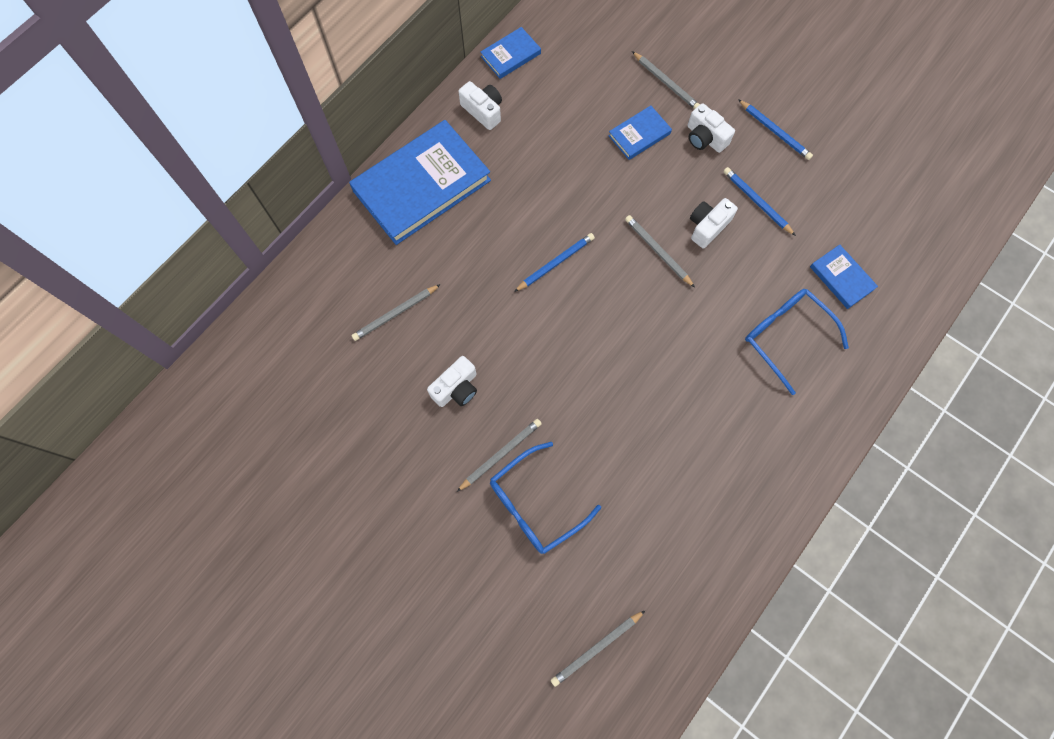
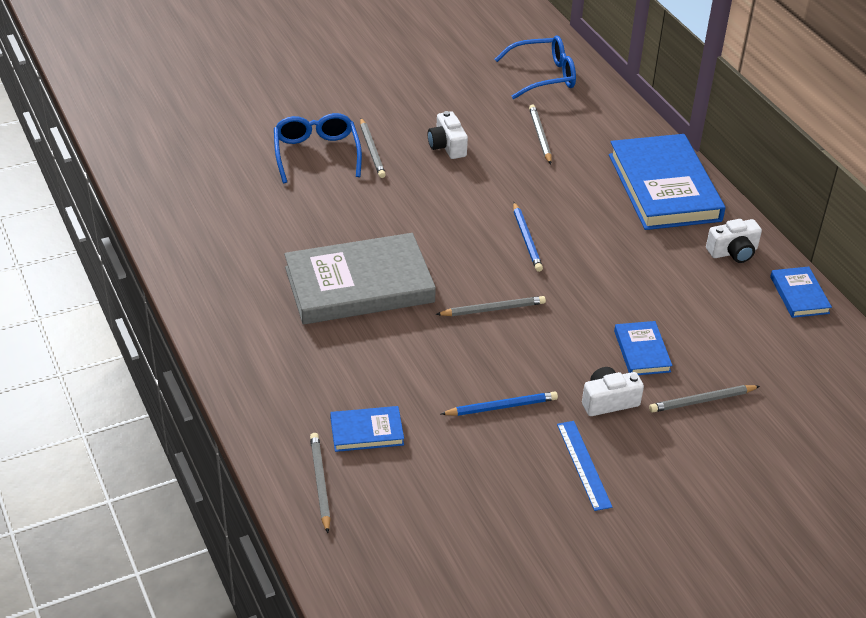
camera: 115 degrees right, 30 degrees down
(596, 648) = (184, 146): grey pencil -> grey pencil (320, 483)
(694, 365) = (359, 285): none -> grey book
(707, 227) = (497, 356): white camera -> none
(774, 131) = (584, 465): blue pencil -> blue ruler
(786, 336) = (337, 359): blue glasses -> blue glasses (543, 76)

